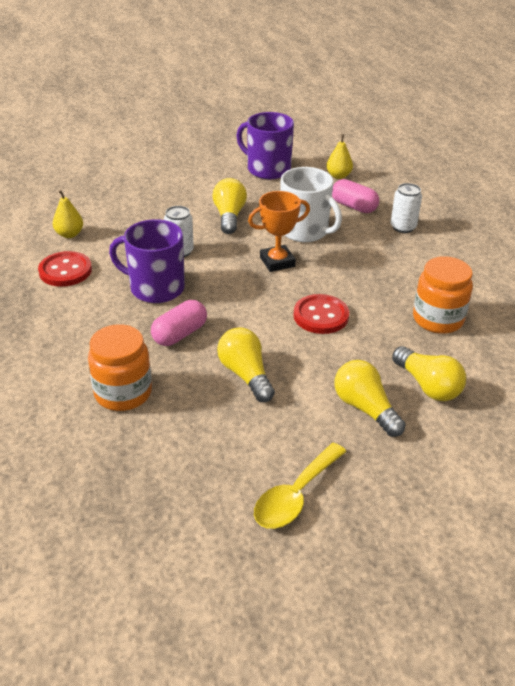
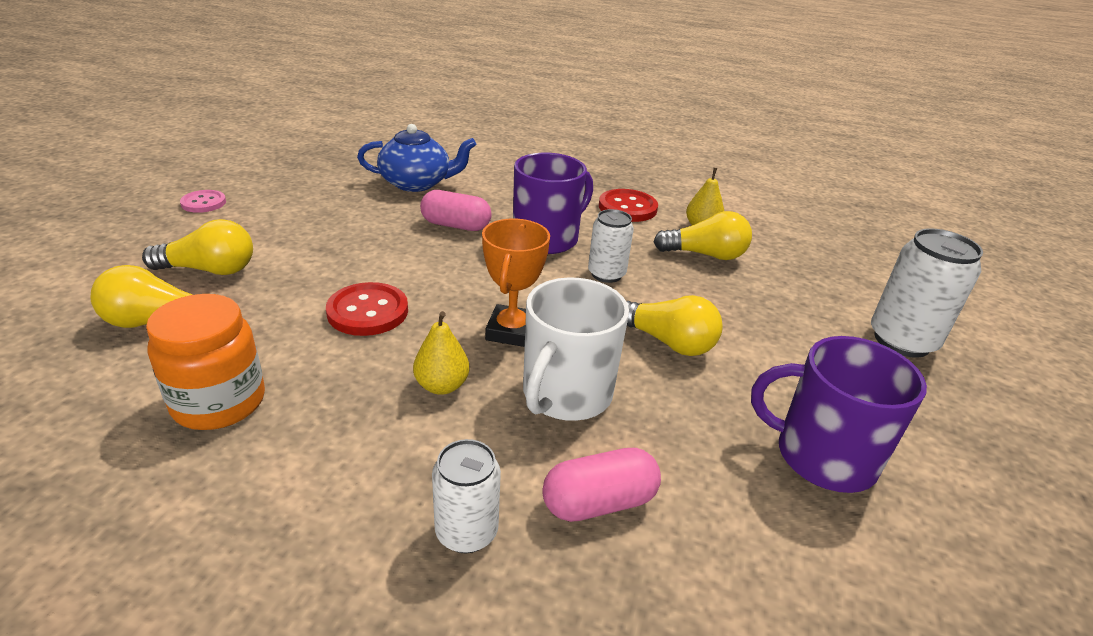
camera: 120 degrees right, 5 degrees down
(123, 393) = (416, 183): orange jar -> blue teapot
(151, 159) = (902, 340): none -> white can
(180, 334) = (456, 225): pink capsule -> pink capsule turned 60 degrees counterclockwise
(245, 375) = (353, 234): yellow light bulb -> yellow light bulb (705, 255)
(267, 169) = (822, 456): purple mug -> purple mug turned 135 degrees counterclockwise
(295, 496) = (203, 203): yellow spoon -> pink button
(305, 231) = (566, 394): white mug -> white mug turned 45 degrees counterclockwise
(338, 176) = (747, 557): yellow pear -> yellow pear (442, 386)

